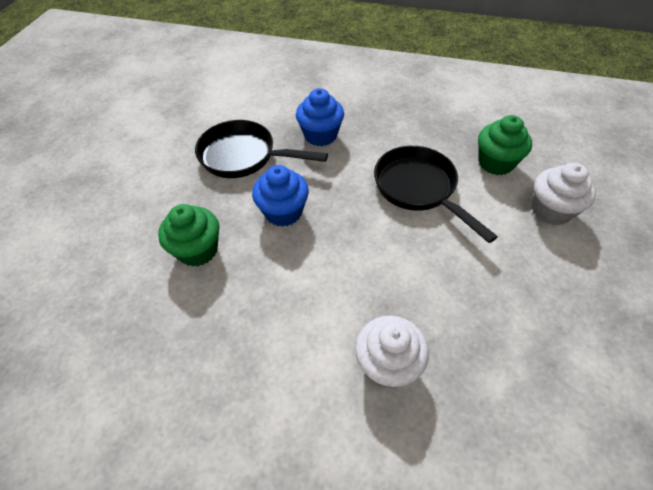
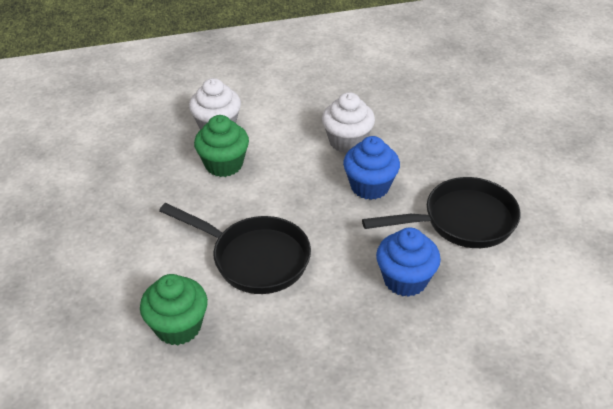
camera: 150 degrees right, 10 degrees down
(198, 250) = (410, 135): green cupcake -> green cupcake (224, 164)
(551, 210) = (106, 288): white cupcake -> white cupcake (347, 141)

